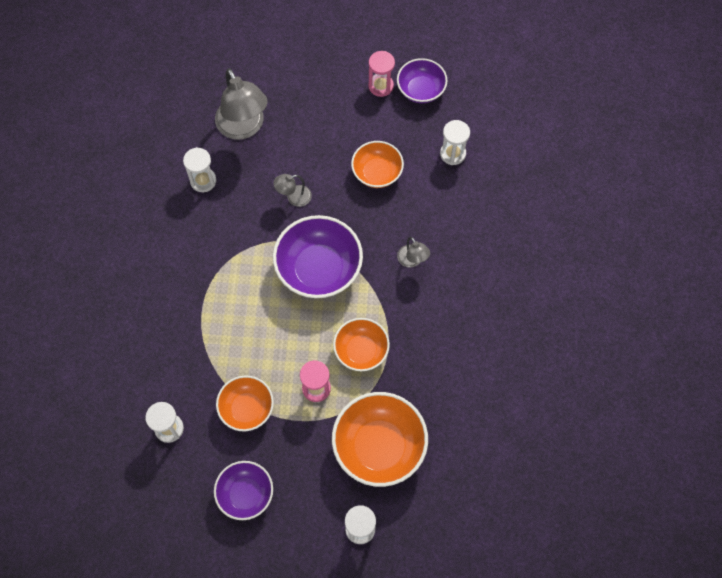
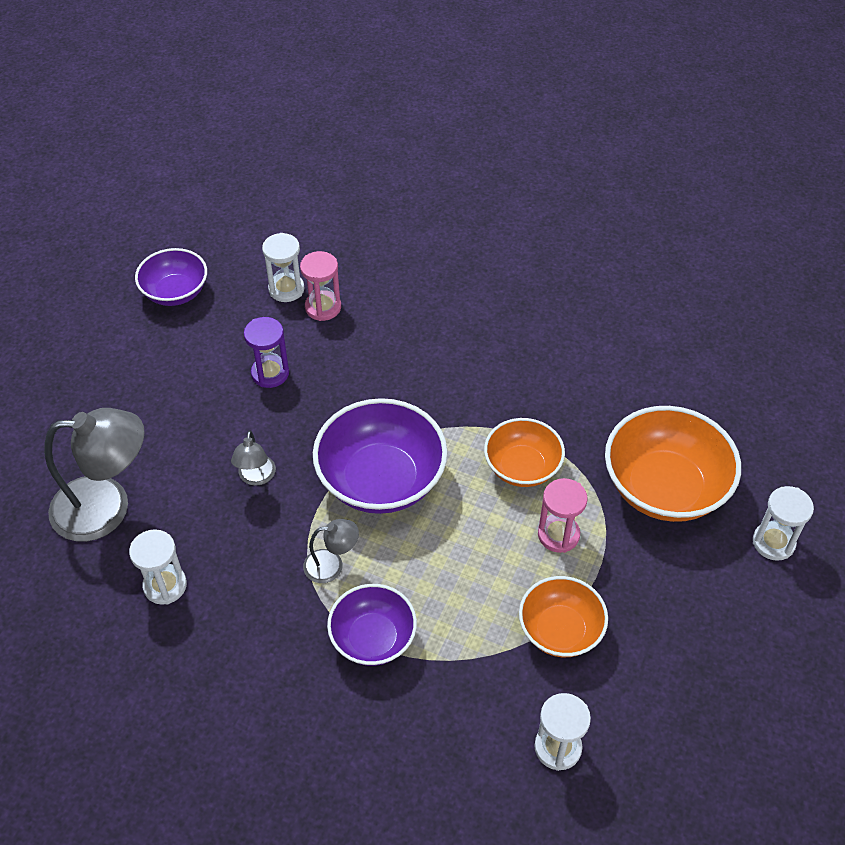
camera: 70 degrees left, 15 degrees down
(245, 494) = (690, 669): purple bowl -> purple bowl (373, 638)
(377, 173) = (270, 373): orange bowl -> purple hourglass
(380, 86) = (142, 331): pink hourglass -> pink hourglass (323, 307)
(412, 261) = (416, 375): grey lamp -> grey lamp (332, 565)

